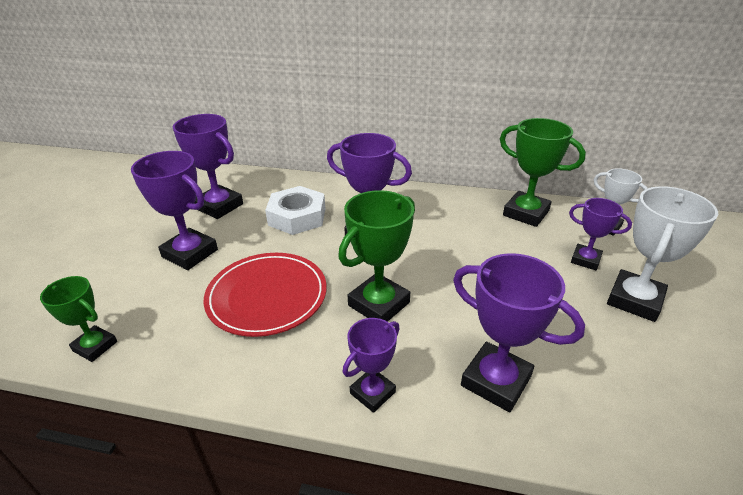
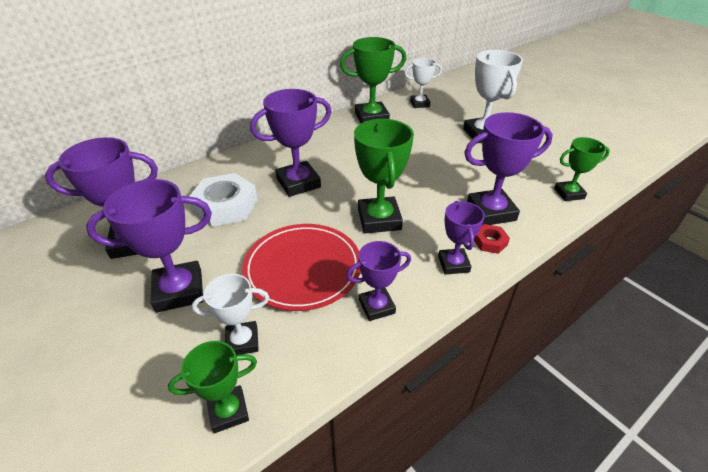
camera: 50 degrees left, 5 degrees up
(164, 312) = (242, 341): none -> white trophy
(442, 406) = (490, 242): none -> red nut
(585, 260) = (436, 127): purple trophy -> purple trophy (376, 306)
(641, 444) = (569, 193): none -> green trophy

